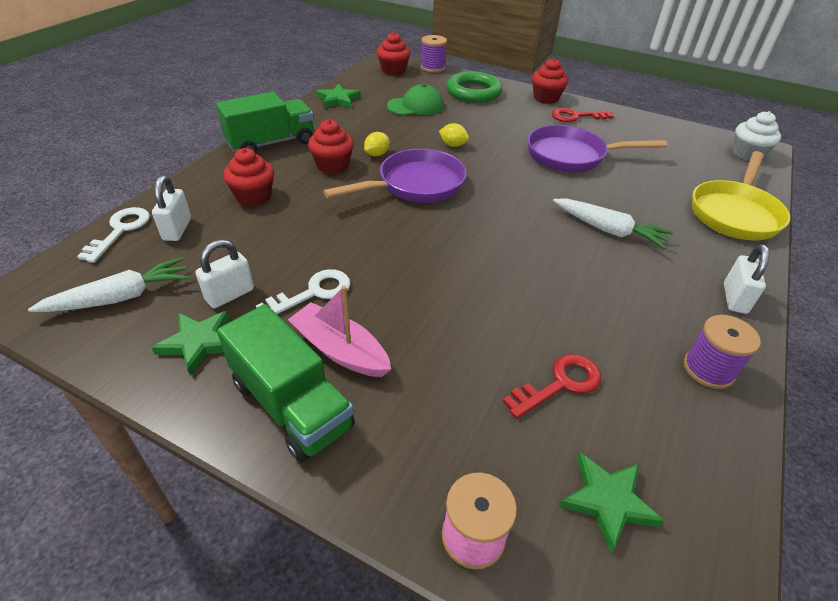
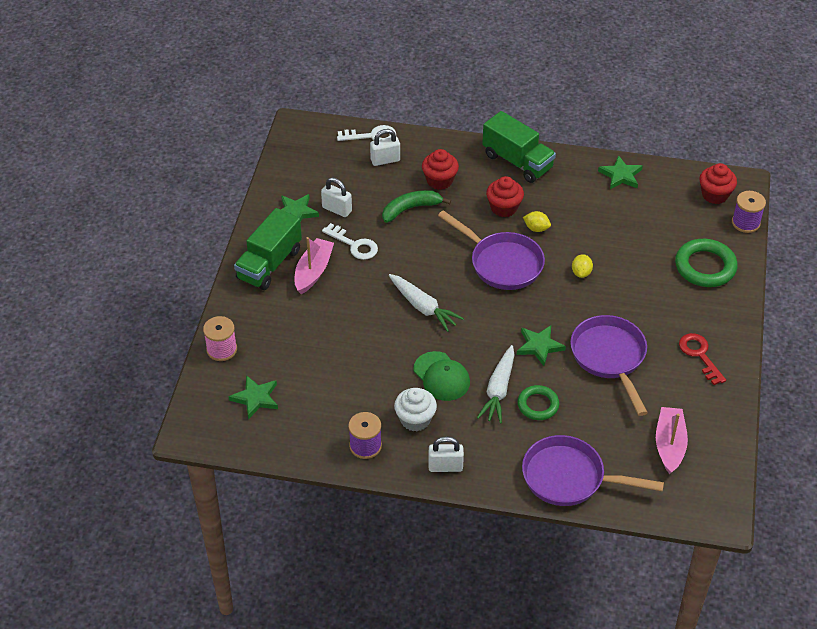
camera: 75 degrees right, 5 degrees up
(120, 297) = (315, 166): white carrot -> white carrot (423, 307)
(283, 228) = (410, 209): none -> green banana
(415, 106) = (643, 231): green cap -> green cap (441, 376)
(546, 98) = (729, 326): red cupcake -> none
(547, 190) = (539, 346): none -> green star
(559, 384) = (325, 373): red key -> none
(632, 209) = (538, 405): none -> green ring
(683, 152) = (669, 445): none -> pink boat
(734, 213) = (569, 478): yellow pan -> purple pan
(747, 154) = (698, 500): white cupcake -> white cupcake (415, 419)

